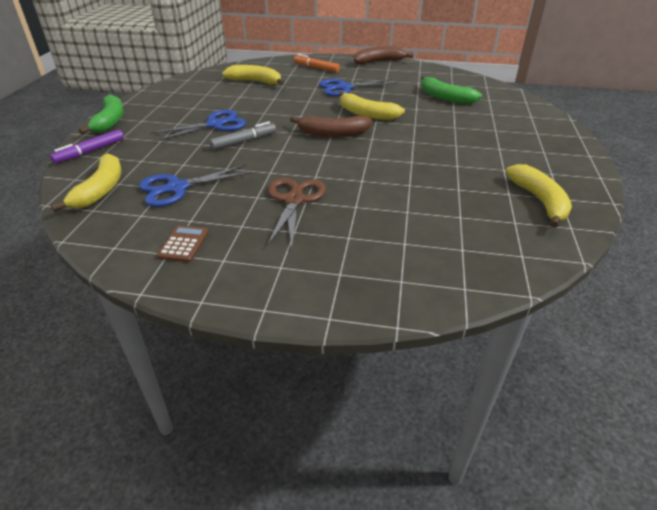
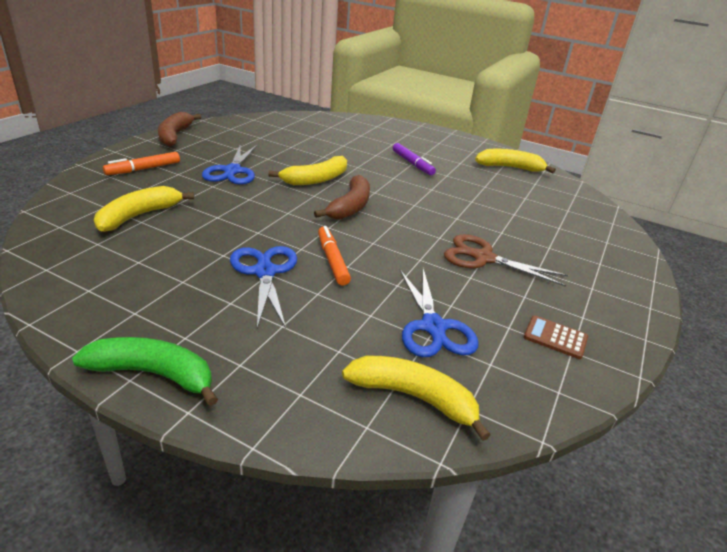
camera: 75 degrees left, 5 degrees down
(90, 151) = (272, 405): purple marker -> purple marker (412, 164)
(244, 141) = (332, 260): grey marker -> orange marker
(445, 97) = (309, 139): green banana -> none

